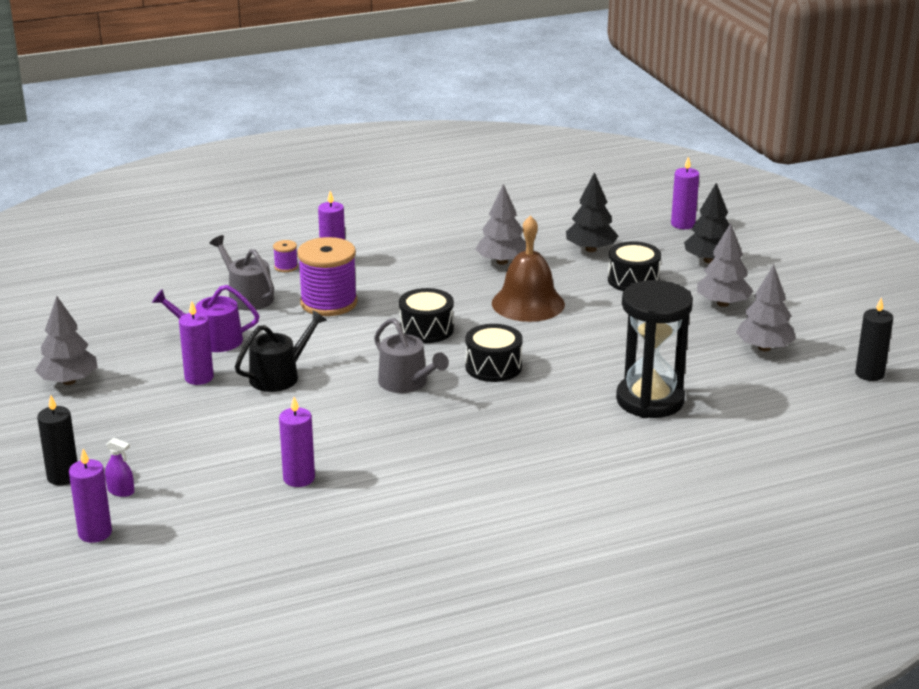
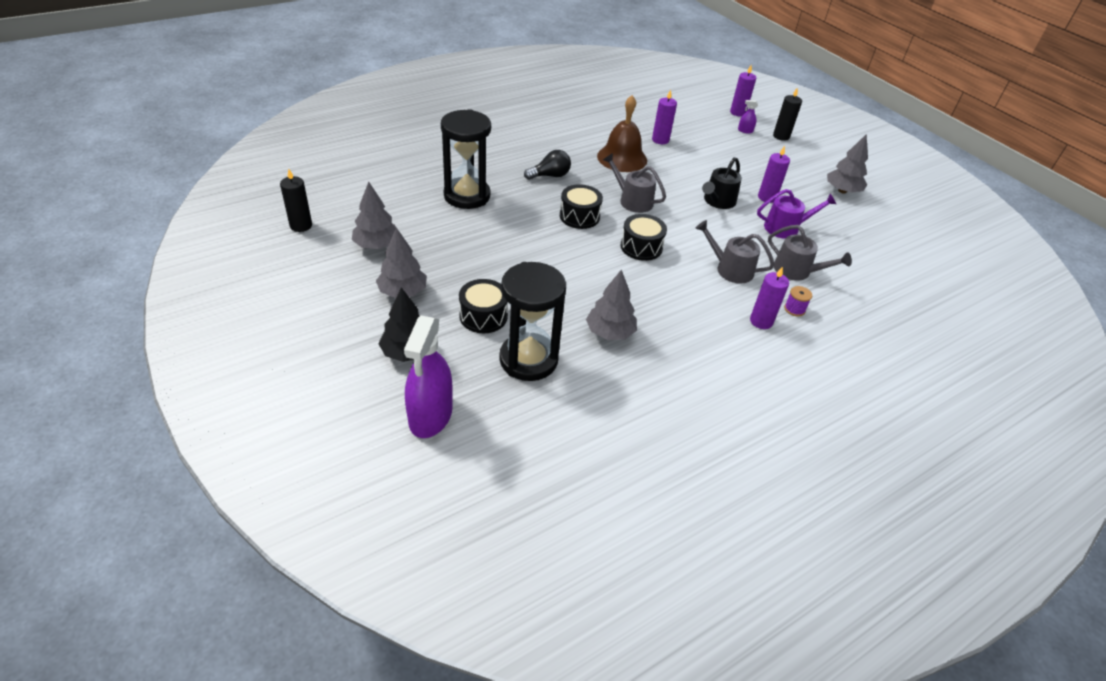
camera: 165 degrees right, 15 degrees up
(328, 303) = (730, 269): purple spool -> grey watering can
(519, 424) = (550, 176): none -> black light bulb
(528, 303) = (571, 280): brown bell -> brown bell (622, 158)
(590, 249) = (528, 360): black tree -> black hourglass
(683, 224) = (430, 415): purple candle -> purple spray bottle

